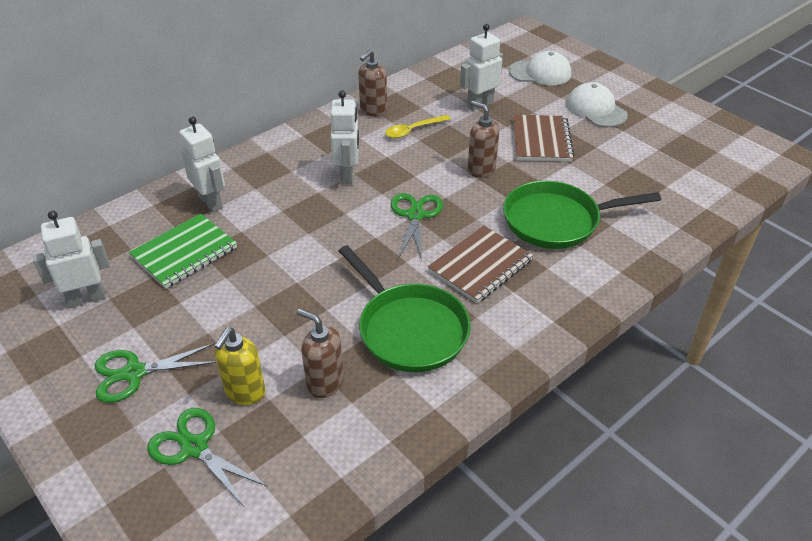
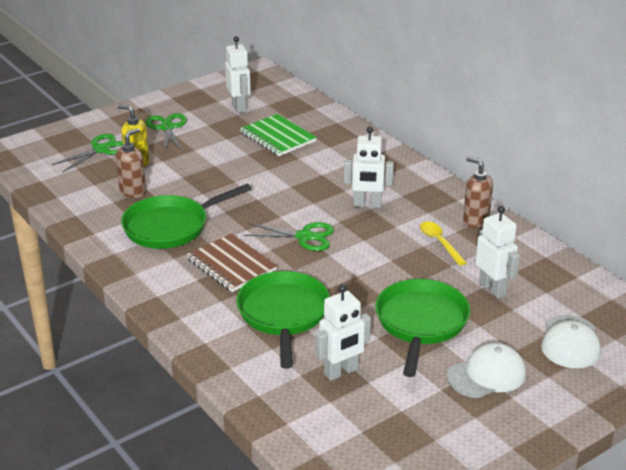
camera: 95 degrees right, 10 degrees down
(211, 202) = (336, 144): white robot -> white robot (341, 372)
(481, 169) = (370, 278): brown soap dispenser -> none
(541, 140) = (421, 323): brown notebook -> green pan

